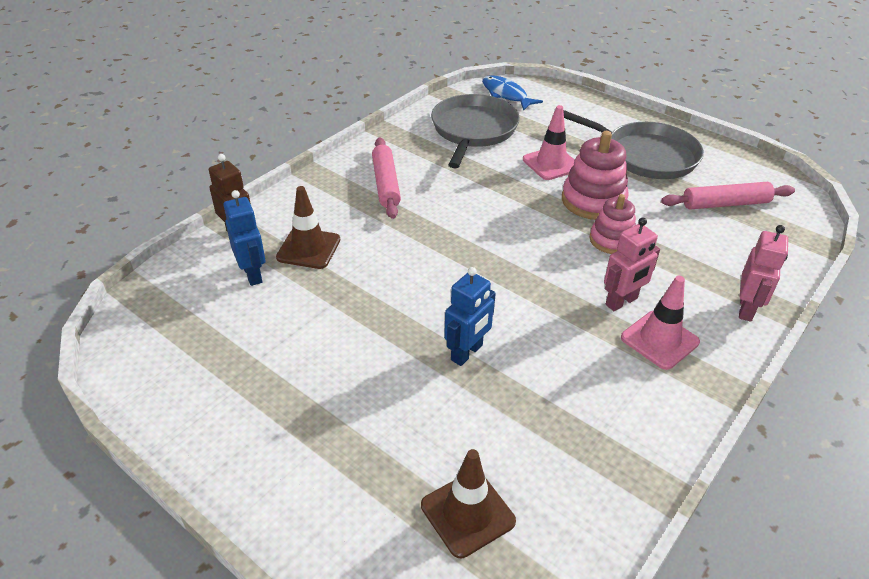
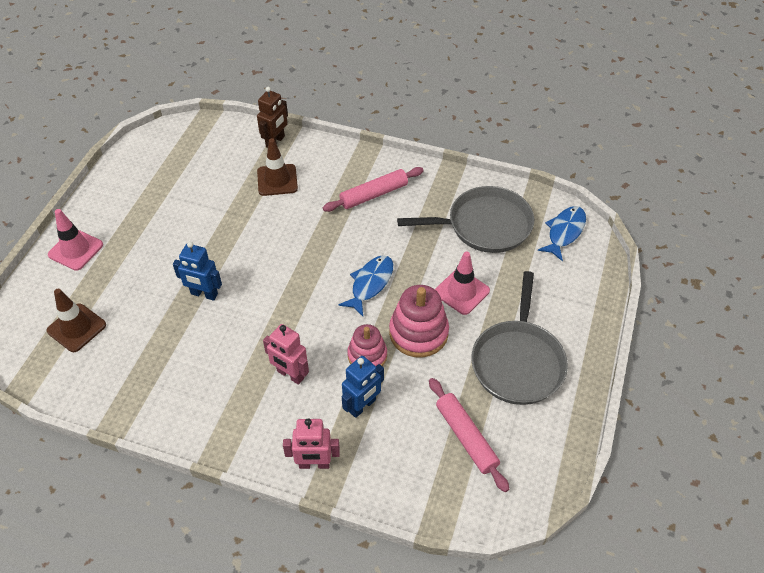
camera: 70 degrees right, 10 degrees up
(253, 274) = (240, 163): blue robot -> blue robot (362, 406)
(514, 216) = (370, 284): none -> blue fish
(659, 340) = (255, 406): pink traffic cone -> pink traffic cone (75, 250)

